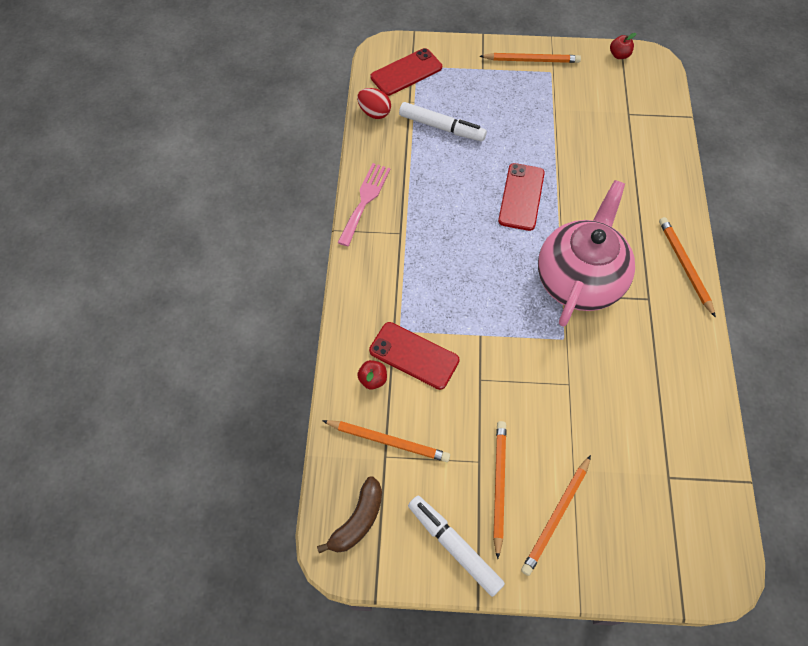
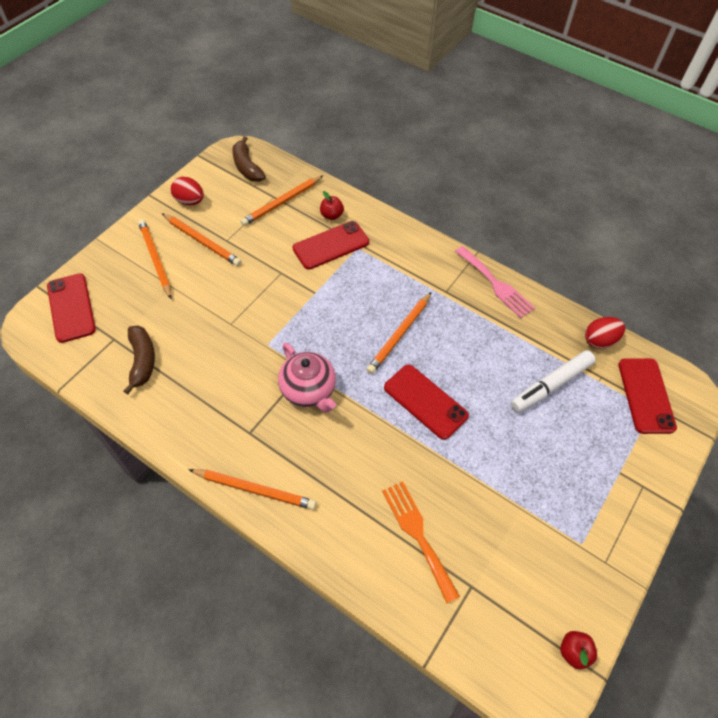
camera: 120 degrees right, 5 degrees down
(454, 546) = (190, 201): white marker -> red egg
(531, 60) = (611, 534): orange pencil -> orange pencil (399, 334)
(579, 280) = (309, 390): pink teapot -> pink teapot, size x0.60
(623, 154) = (418, 534): none -> orange fork
(665, 431) = (142, 361): none -> brown banana
(675, 552) = (71, 308): none -> red phone

